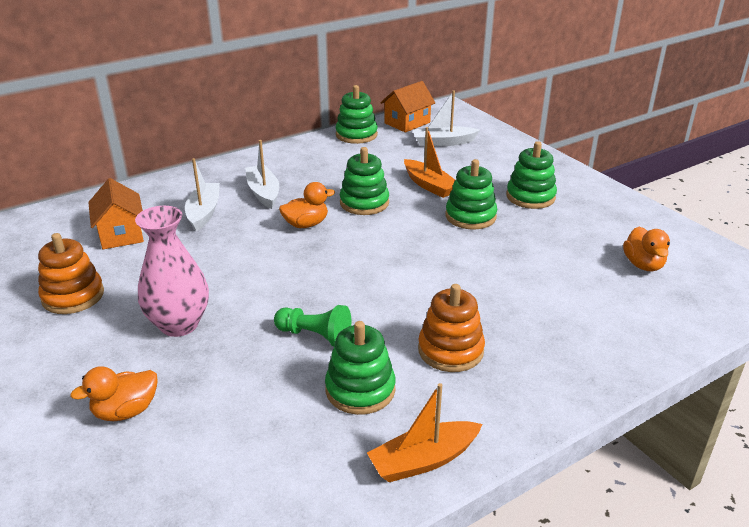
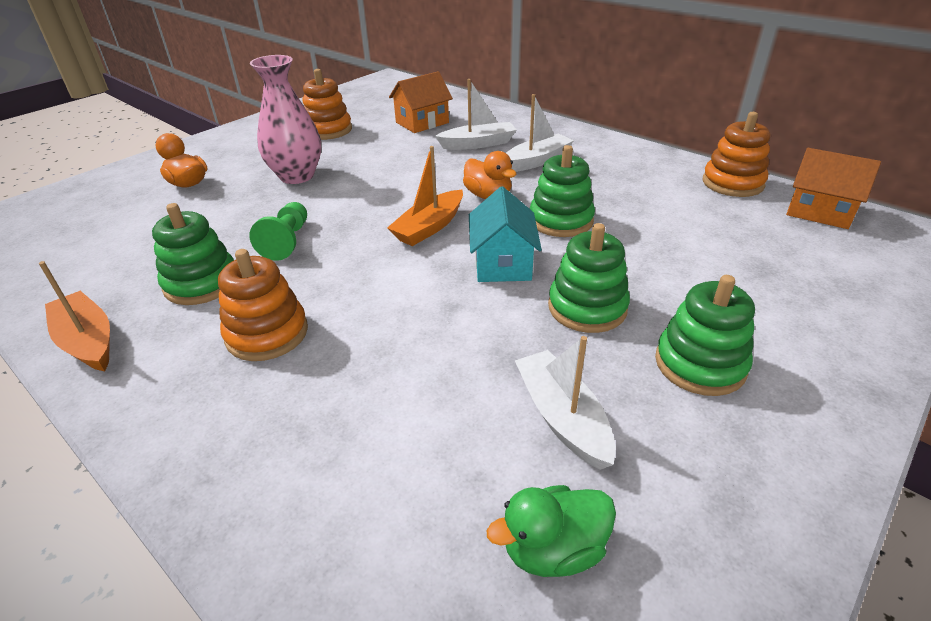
camera: 75 degrees right, 5 degrees up
(356, 135) = (732, 183): green stacking toy -> orange stacking toy
(407, 236) = (502, 263): none -> turquoise house
(429, 185) = (647, 259): orange boat -> orange boat (429, 227)
(443, 142) = (794, 251): white boat -> white boat (562, 417)
(643, 265) = (553, 549): orange duck -> green duck

